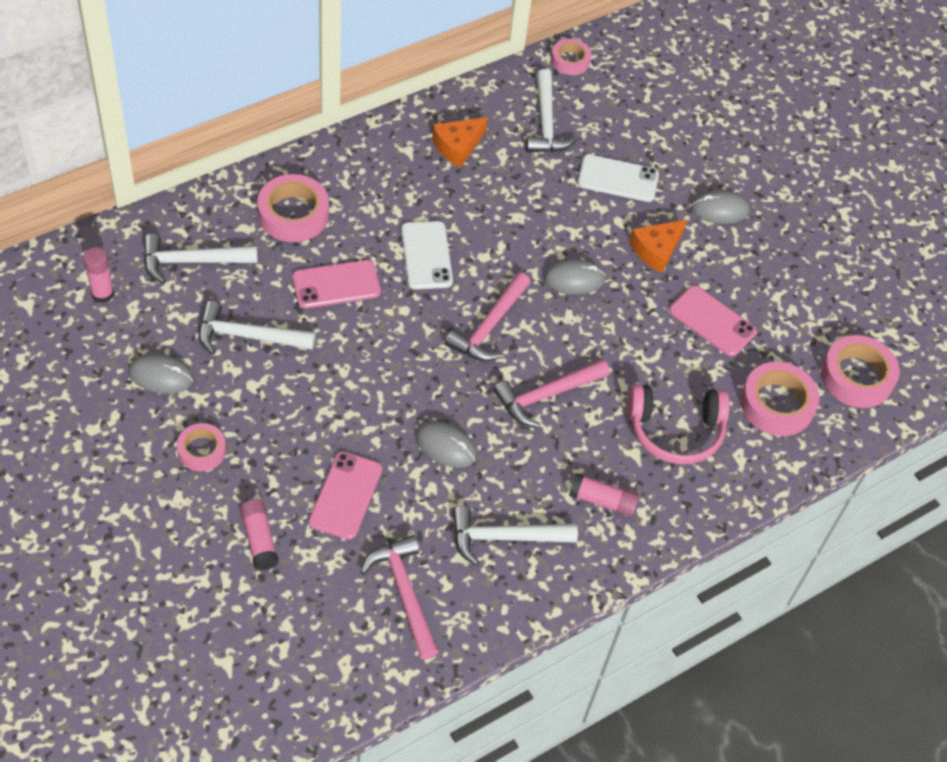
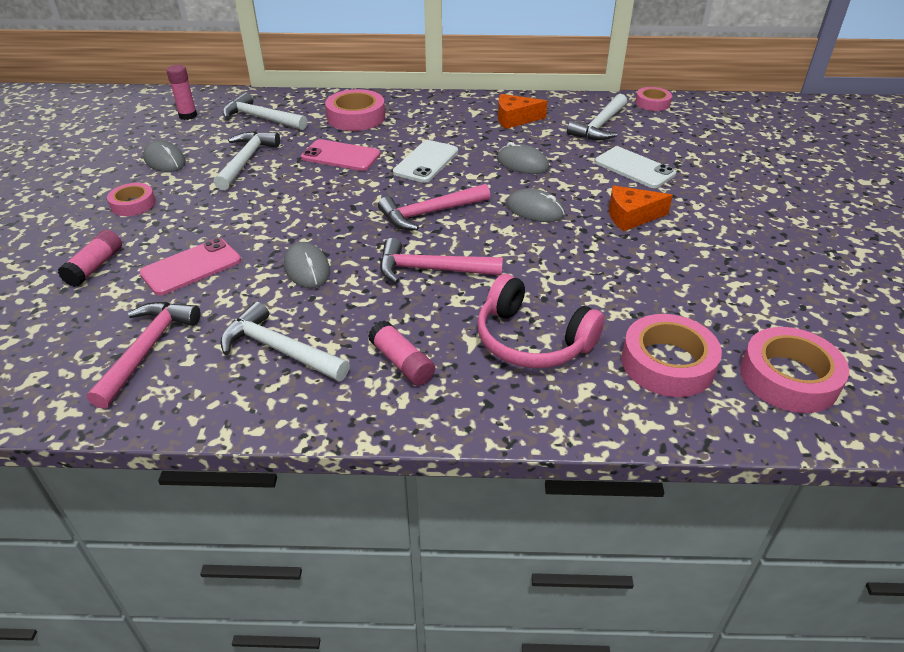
camera: 40 degrees right, 15 degrees down
(247, 336) = (246, 161): white hammer -> white hammer turned 60 degrees clockwise
(712, 321) = (646, 277): pink phone -> none
(719, 209) = (719, 211): grey mouse -> grey mouse (522, 163)

